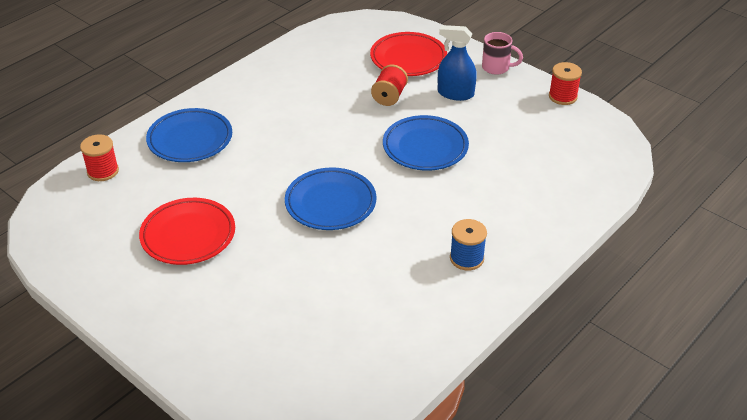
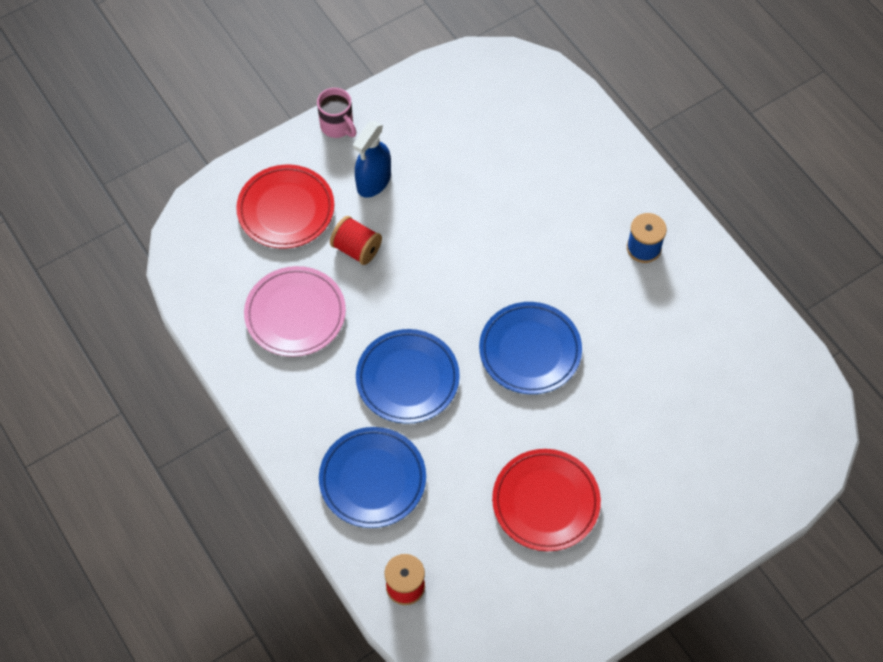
camera: 75 degrees left, 20 degrees up
(320, 79) = (295, 314): none -> pink plate
(425, 147) = (462, 237): blue plate -> blue plate (407, 379)
(496, 68) = (337, 126): pink mug -> pink mug turned 105 degrees clockwise
(562, 96) = (413, 82): red spool -> none

